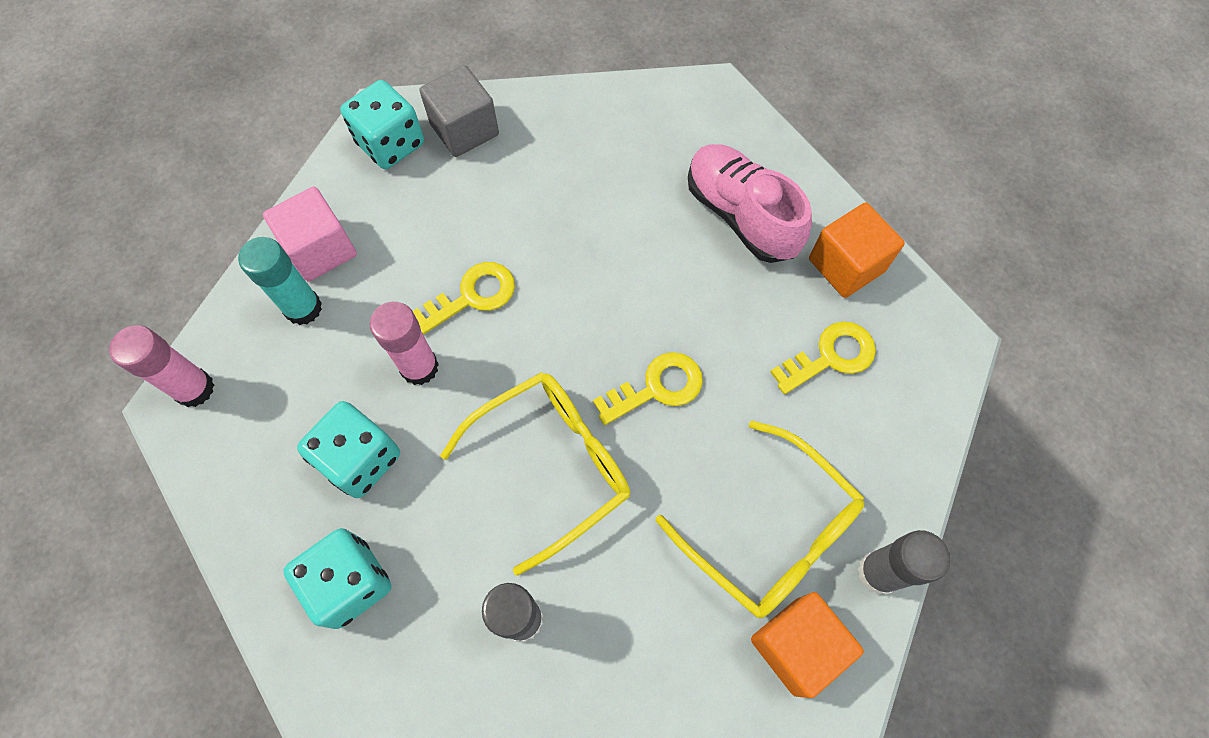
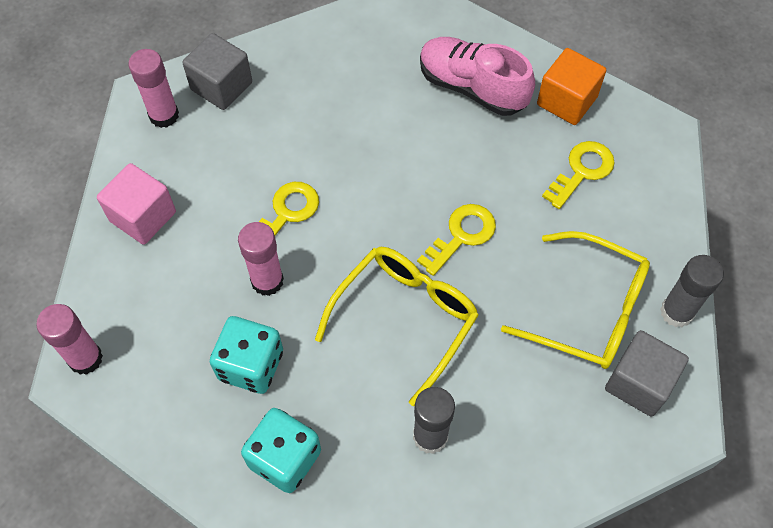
camera: 20 degrees left, 5 degrees down
(303, 308) = (149, 267): turquoise glue stick -> none
(391, 144) = (164, 115): turquoise dice -> pink glue stick
(796, 646) = (639, 383): orange cube -> grey cube

